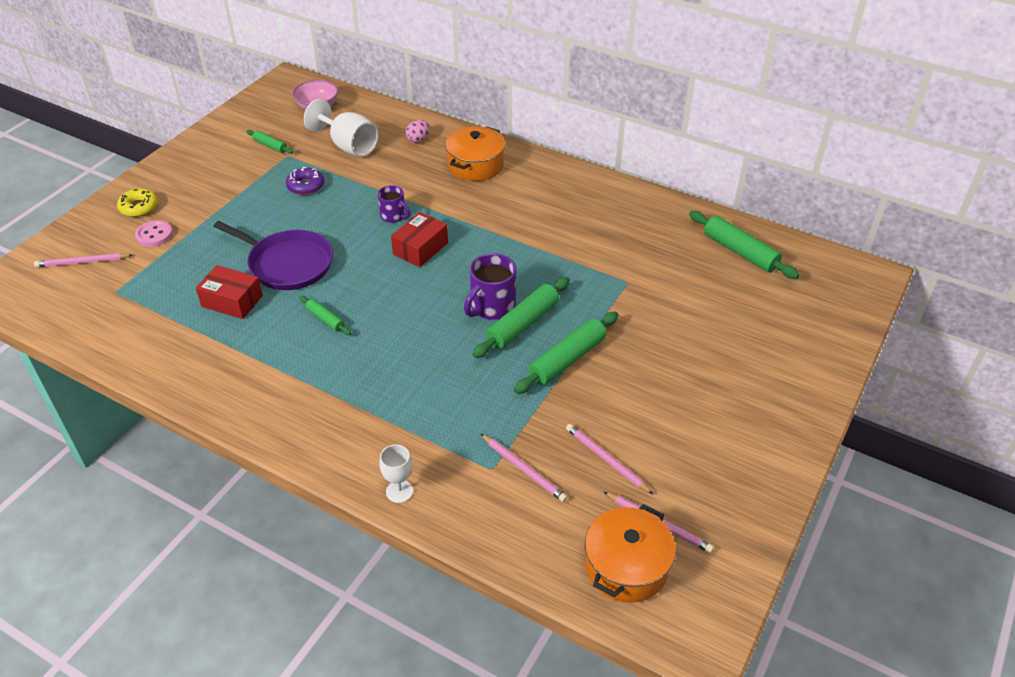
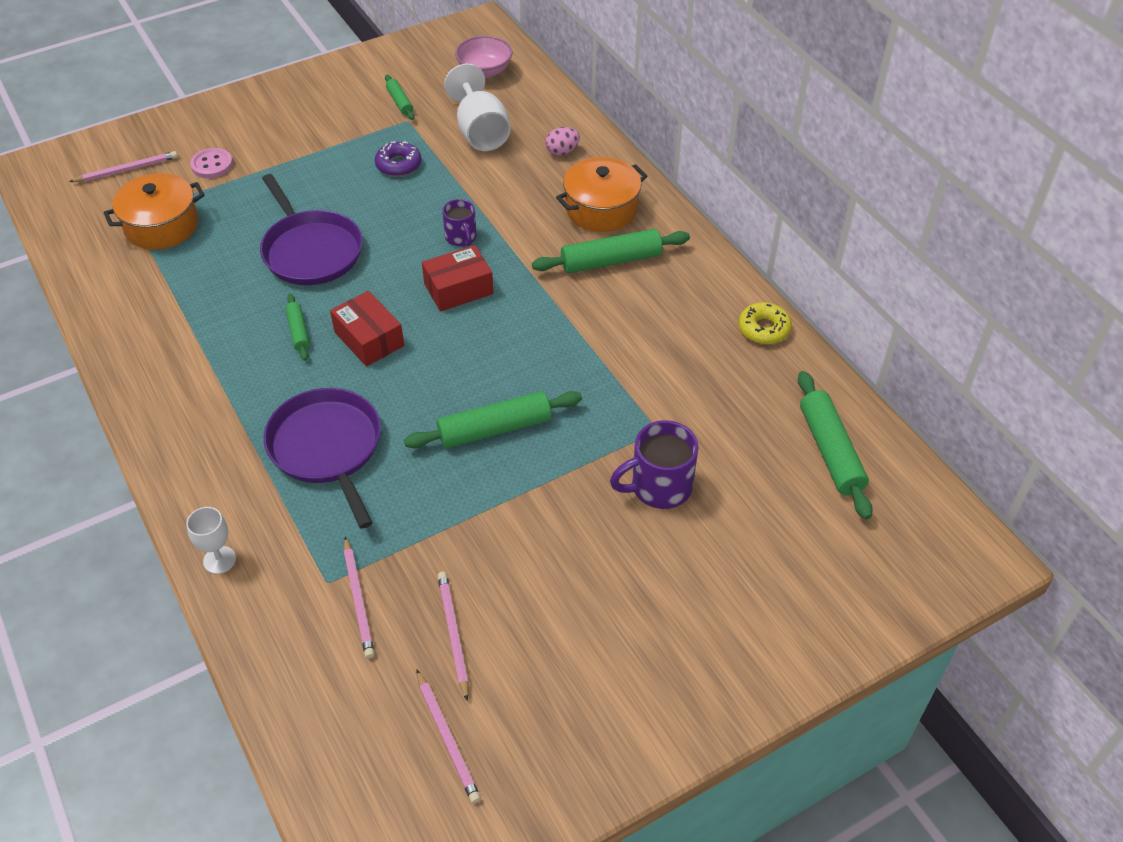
camera: 30 degrees right, 5 degrees up
(82, 262) = (127, 169): pink pencil -> pink pencil turned 135 degrees clockwise
(139, 207) = (221, 127): yellow donut -> yellow donut (763, 329)
(232, 301) = (227, 271): red box -> red box (369, 339)
(415, 385) = (327, 448): none -> purple pan
(491, 307) = (478, 393): purple mug -> purple mug (659, 487)
(567, 359) = (509, 494): green rolling pin -> green rolling pin (611, 261)
(626, 566) = (373, 767): orange pot -> orange pot (161, 226)

